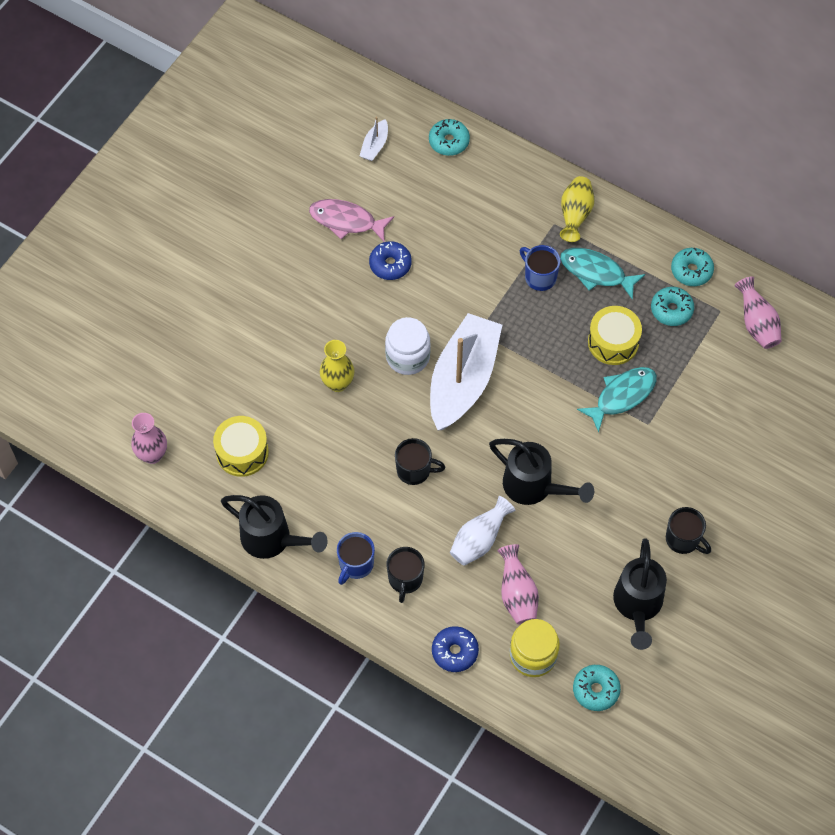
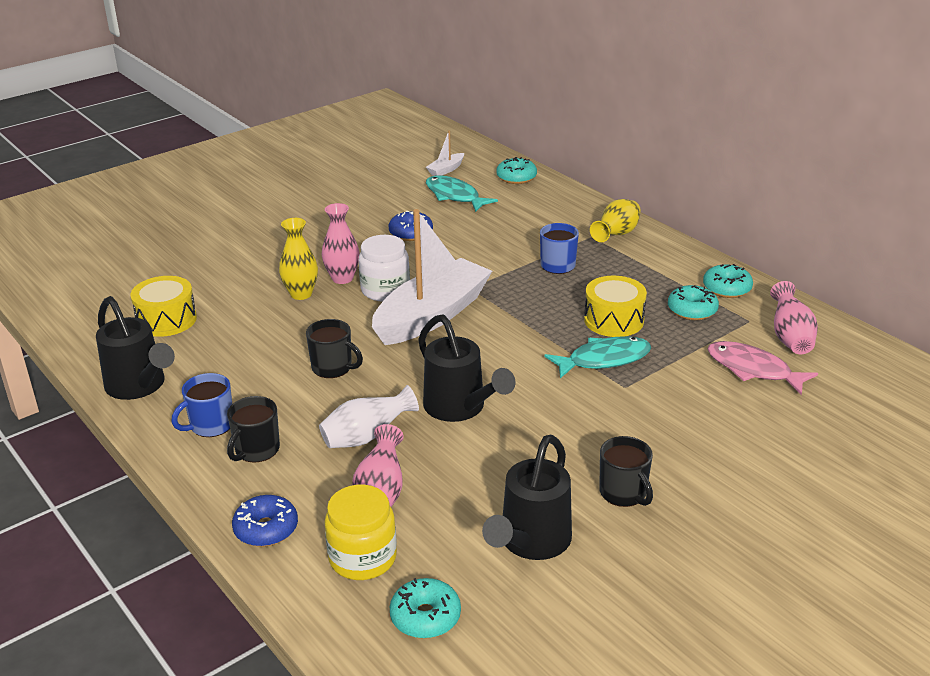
camera: 20 degrees right, 30 degrees down
(152, 455) = (80, 304): pink vase -> pink vase (342, 278)
(346, 221) = (388, 203): pink fish -> pink fish (753, 369)
(596, 272) = (619, 272): turquoise fish -> turquoise fish (454, 196)

